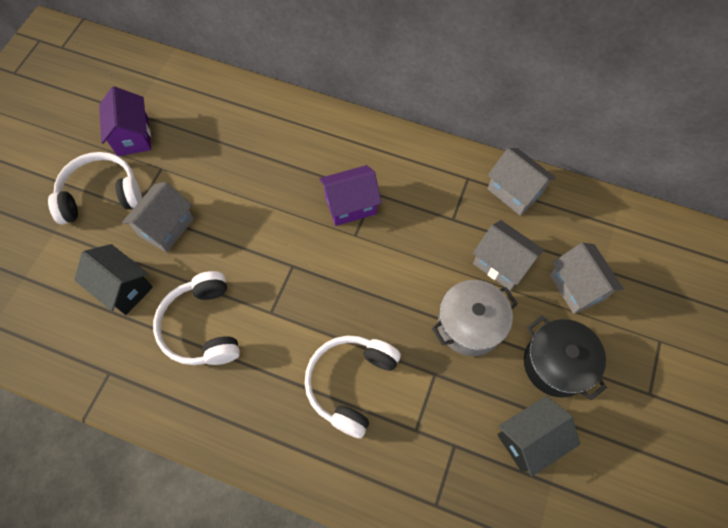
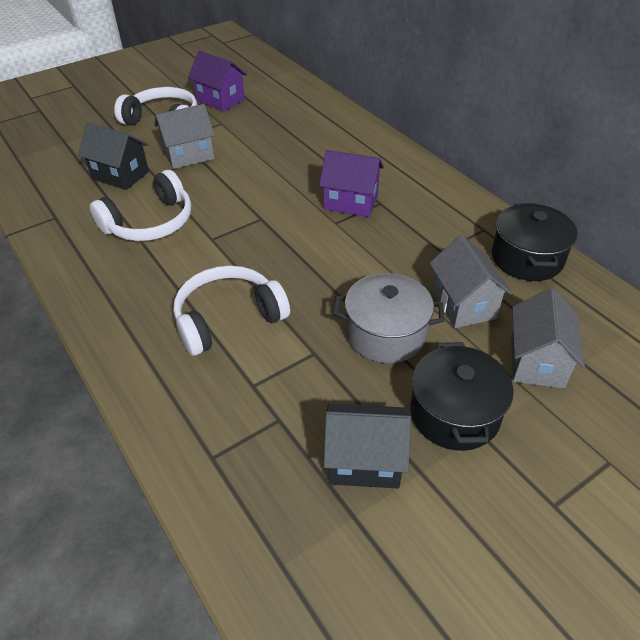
camera: 35 degrees right, 20 degrees down
(123, 288) = (120, 175): black house -> black house turned 45 degrees counterclockwise
(133, 136) = (220, 100): purple house -> purple house turned 75 degrees counterclockwise
(202, 326) = (150, 222): white headphones -> white headphones turned 150 degrees counterclockwise
(514, 191) = (527, 258): grey house -> black pot

